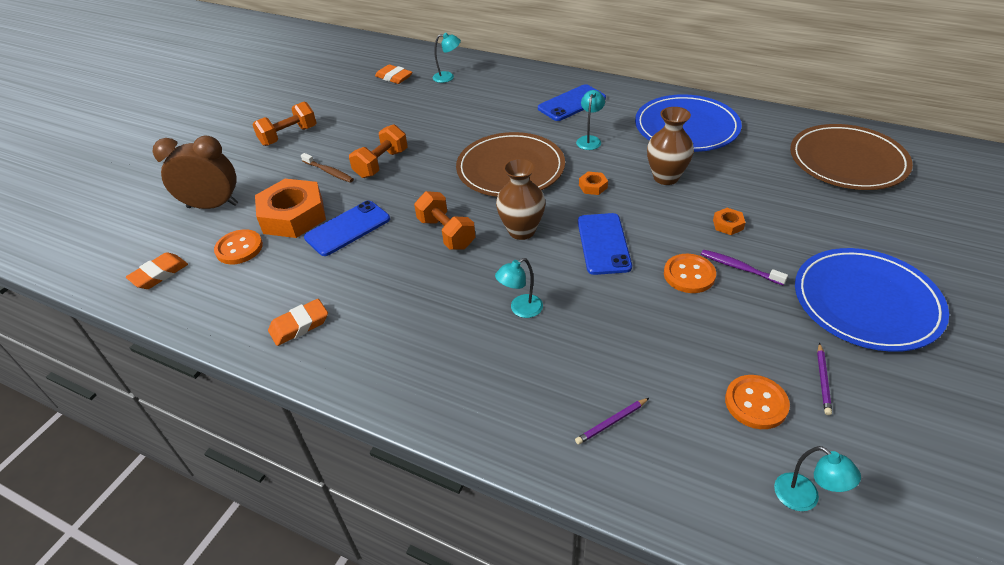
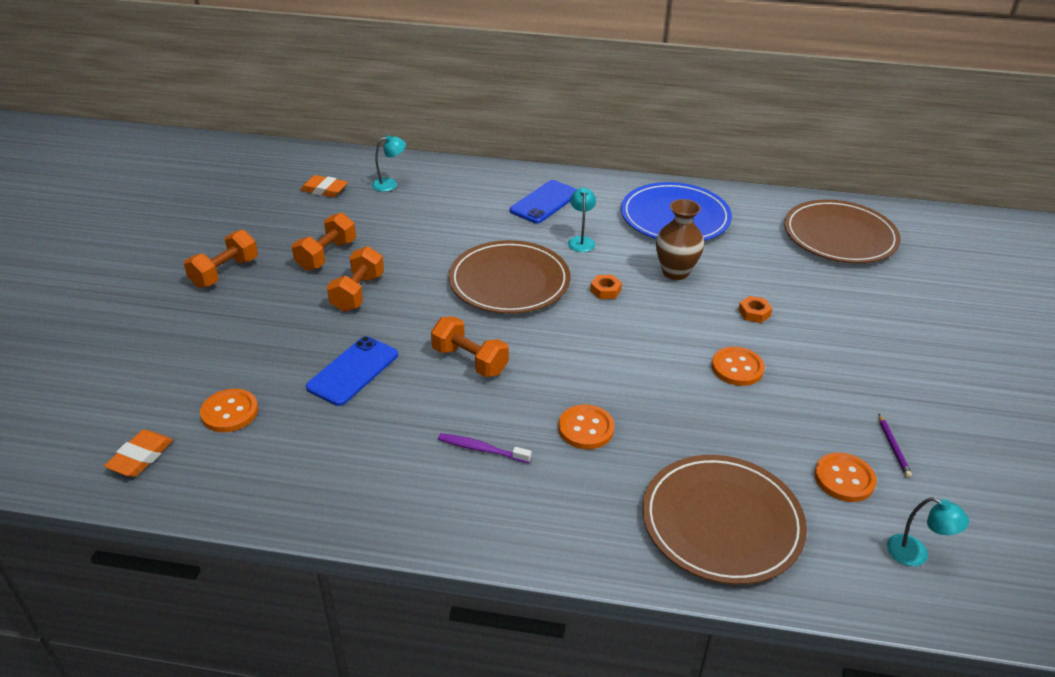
camera: 20 degrees left, 5 degrees down
(213, 206) = (168, 367): brown clock -> none
(293, 216) = (279, 365): orange nut -> none
(299, 325) = (348, 486): orange eraser -> none
(329, 172) = (298, 309): brown toothbrush -> none
(371, 130) = (326, 255): none -> orange dumbbell
(520, 309) = (586, 428): turquoise lamp -> orange button
(521, 231) = (551, 347): brown vase -> none
(603, 244) = (641, 349): blue phone -> none
(611, 422) = (722, 522): purple pencil -> brown plate
(739, 268) = (781, 354): purple toothbrush -> purple toothbrush (481, 449)
(866, 302) = (904, 370): blue plate -> none

